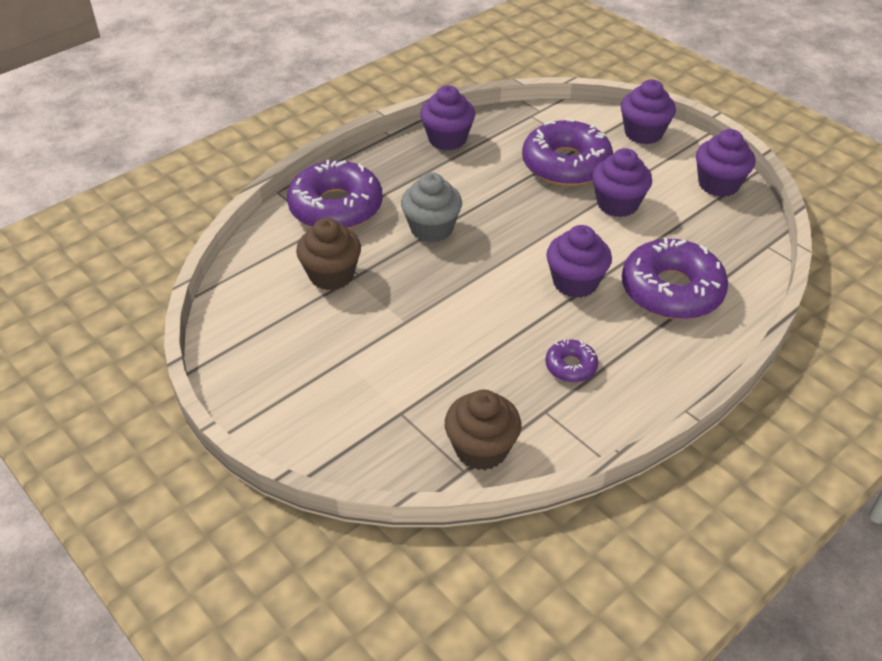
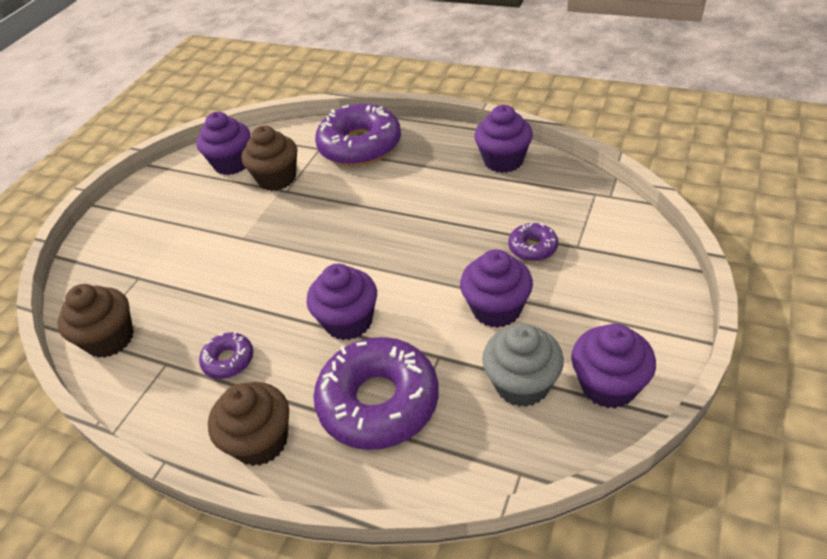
camera: 70 degrees right, 0 degrees up
(431, 229) = (367, 204): grey cupcake -> grey cupcake (522, 384)
(566, 164) = (533, 247): purple donut -> purple donut, size x0.47
(643, 133) = (649, 285): purple cupcake -> purple cupcake (232, 163)
(673, 365) = (260, 441): none -> brown cupcake

